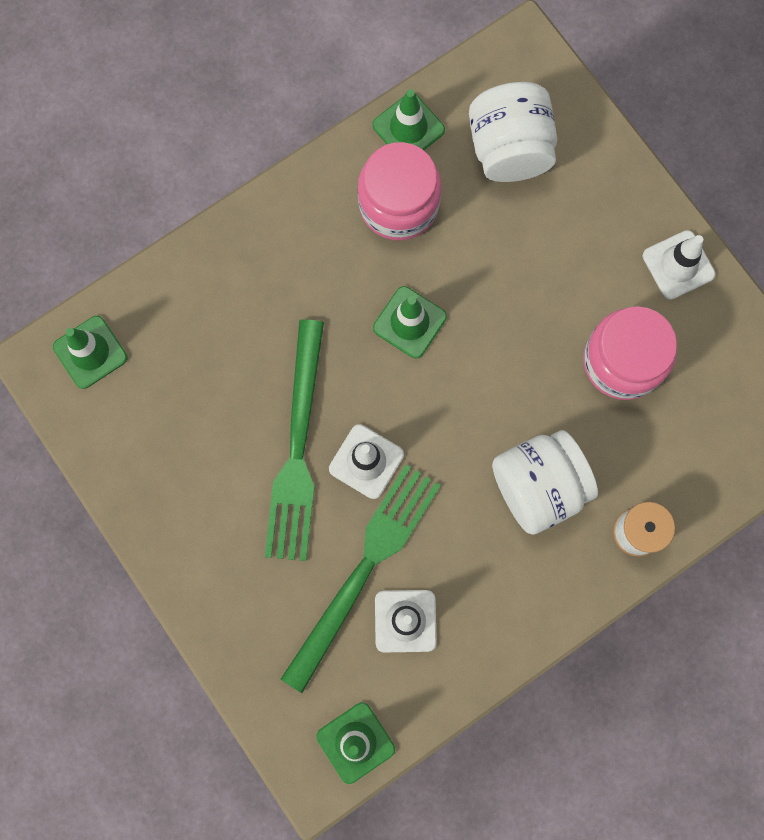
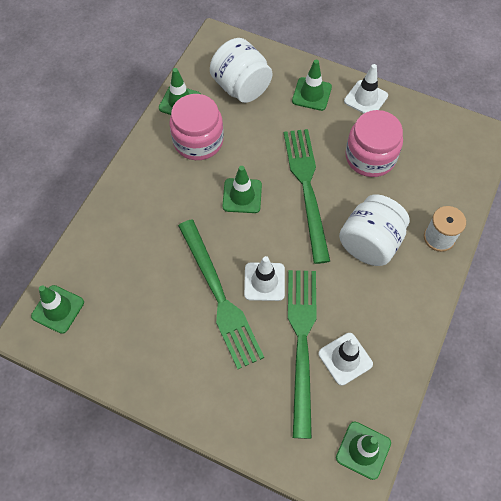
camera: 30 degrees left, 15 degrees down
(504, 360) = (307, 188): none -> green fork
(604, 215) = (311, 94): none -> green traffic cone

